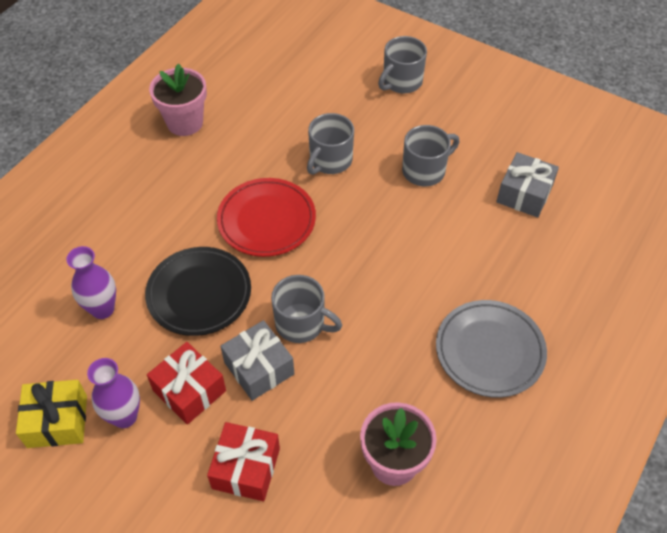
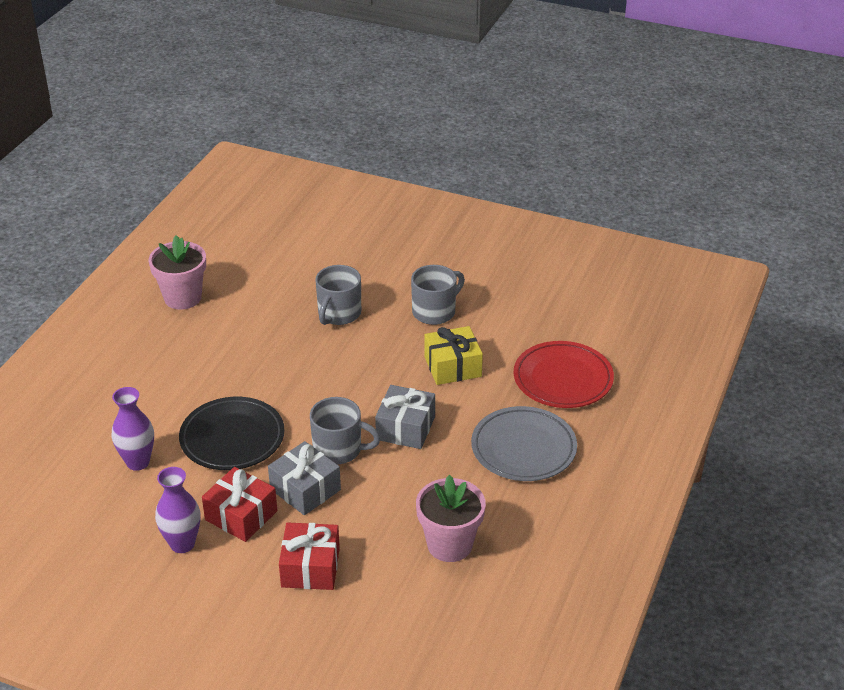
camera: 10 degrees left, 15 degrees down
(57, 421) = (116, 556): yellow gift -> yellow gift (452, 366)
(266, 220) = (286, 370): red plate -> red plate (563, 379)
(401, 82) = (397, 239): grey mug -> none
(524, 194) = (535, 320): grey gift -> grey gift (405, 428)

